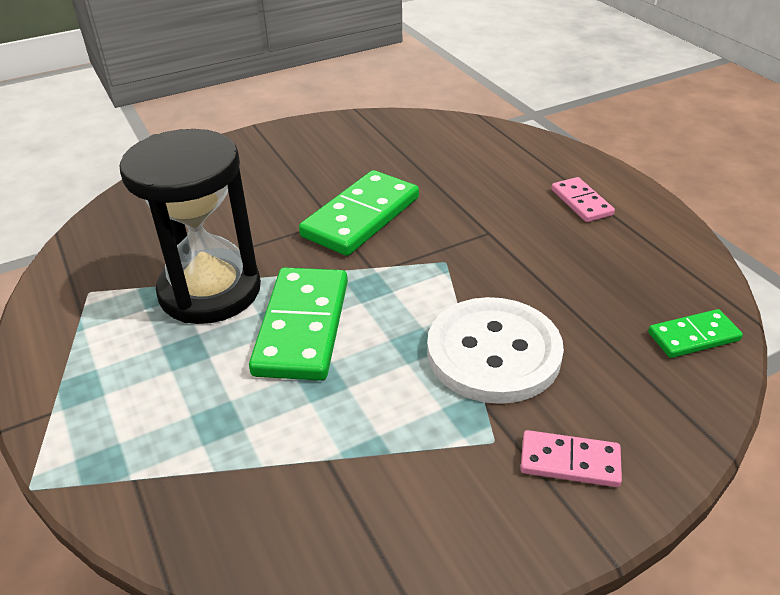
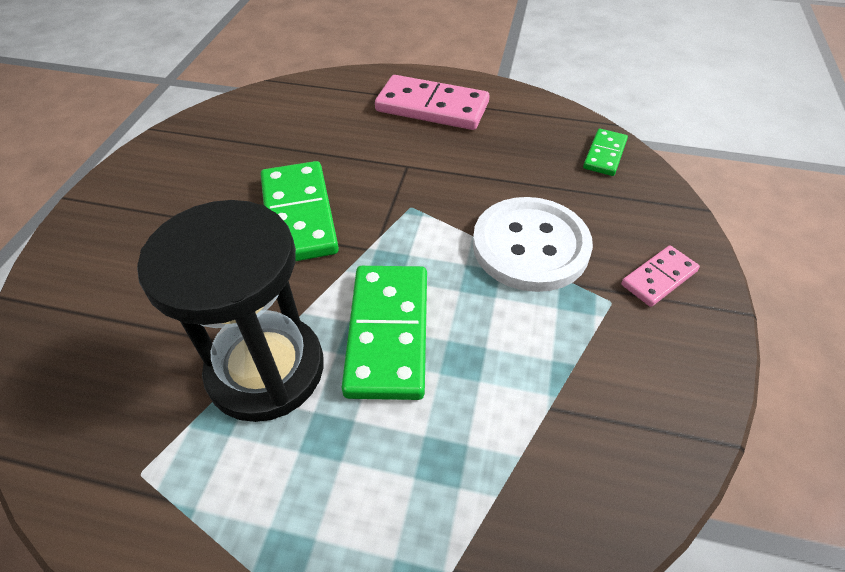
camera: 50 degrees left, 10 degrees up
(302, 327) = (388, 333): green domino -> green domino turned 45 degrees clockwise
(581, 202) = (432, 107): pink domino -> pink domino, size x1.84

